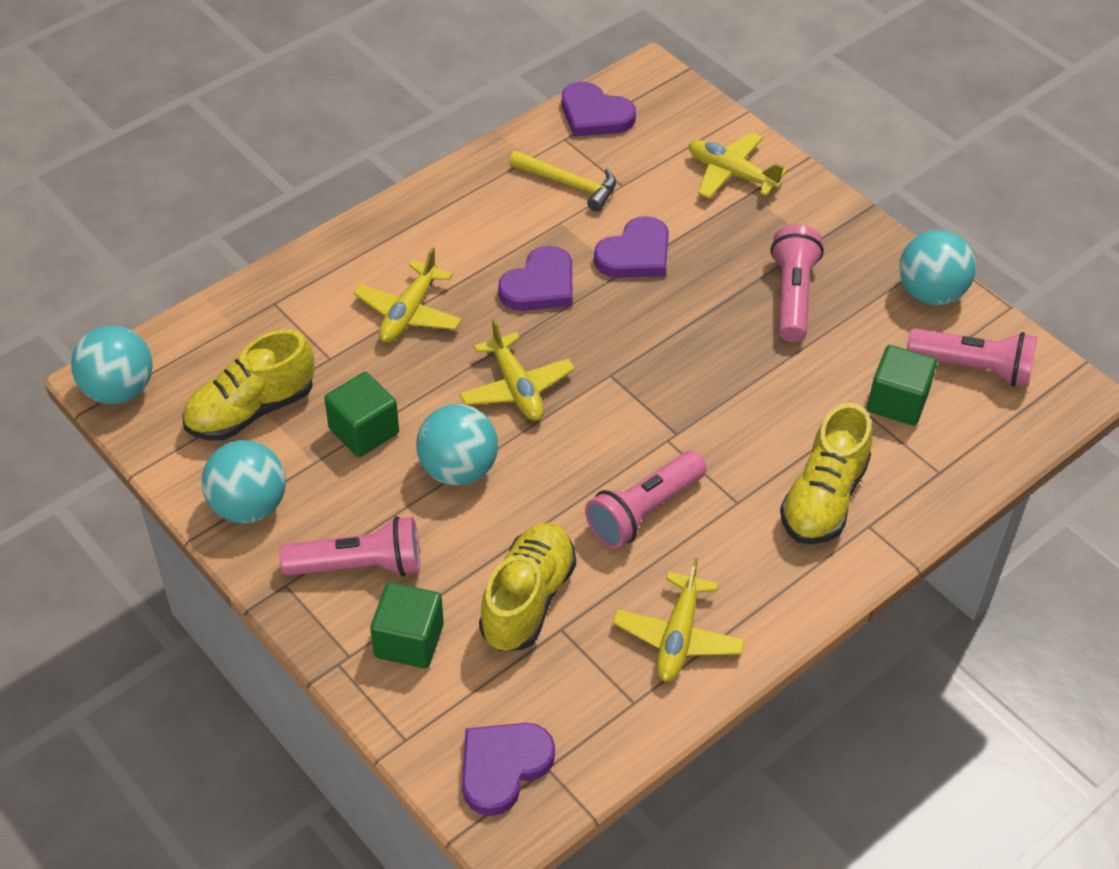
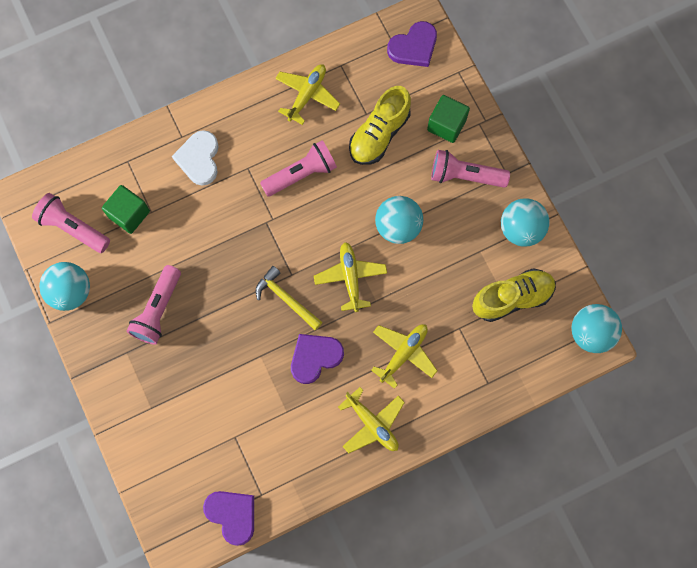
camera: 165 degrees left, 25 degrees up
(364, 431) = (447, 267): green cube -> none
(569, 184) = (271, 446): yellow hammer -> yellow hammer (286, 298)
(635, 254) = (245, 370): purple heart -> none
(731, 174) = (156, 429): yellow plane -> yellow plane (372, 424)
(823, 499) = (199, 159): yellow shoe -> white heart

